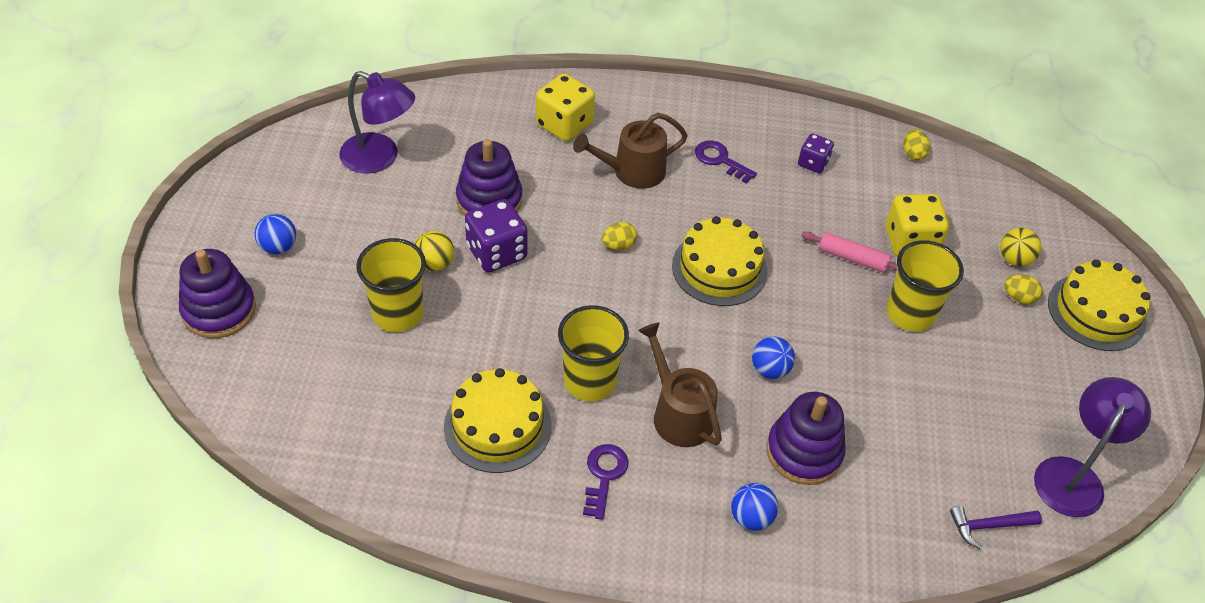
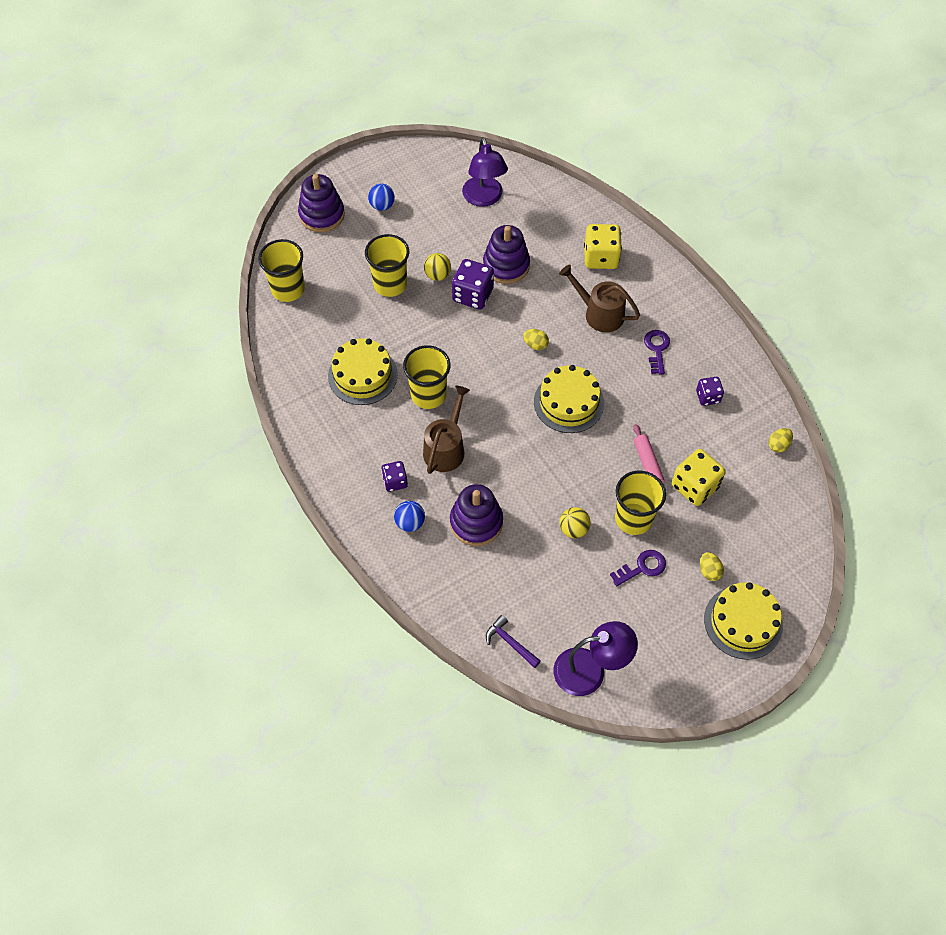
camera: 55 degrees right, 10 degrees up
(287, 417) = (288, 289): none -> yellow cup
(604, 475) = (375, 441): purple key -> purple key (642, 567)
(680, 494) = (395, 481): none -> purple dice
(770, 370) = (518, 472): blue ball -> none
(1014, 259) = (741, 552): yellow ball -> yellow ball (573, 529)

